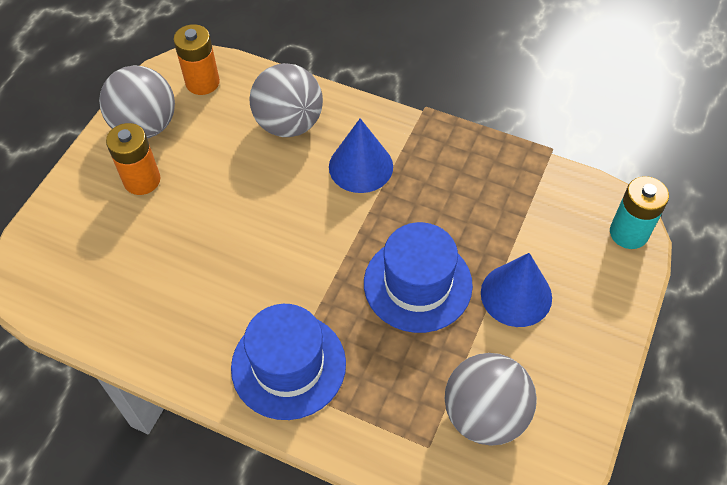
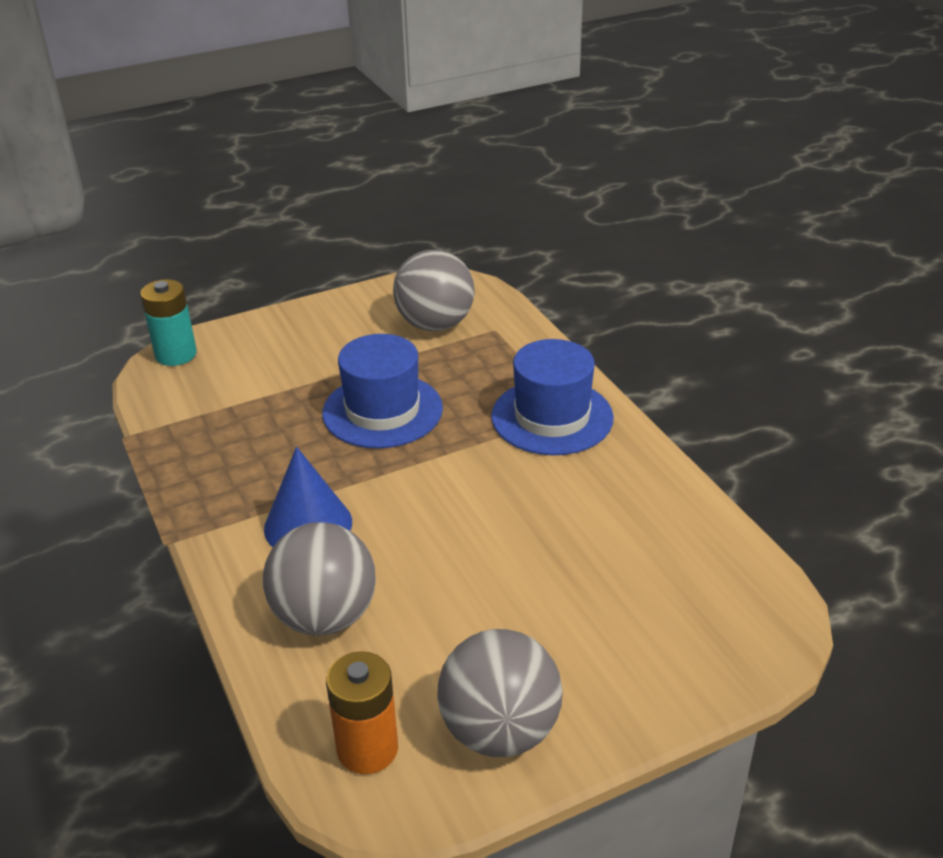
camera: 140 degrees left, 20 degrees down
(142, 180) = (560, 656): orange battery -> none
(516, 295) = (317, 366): blue cone -> none

